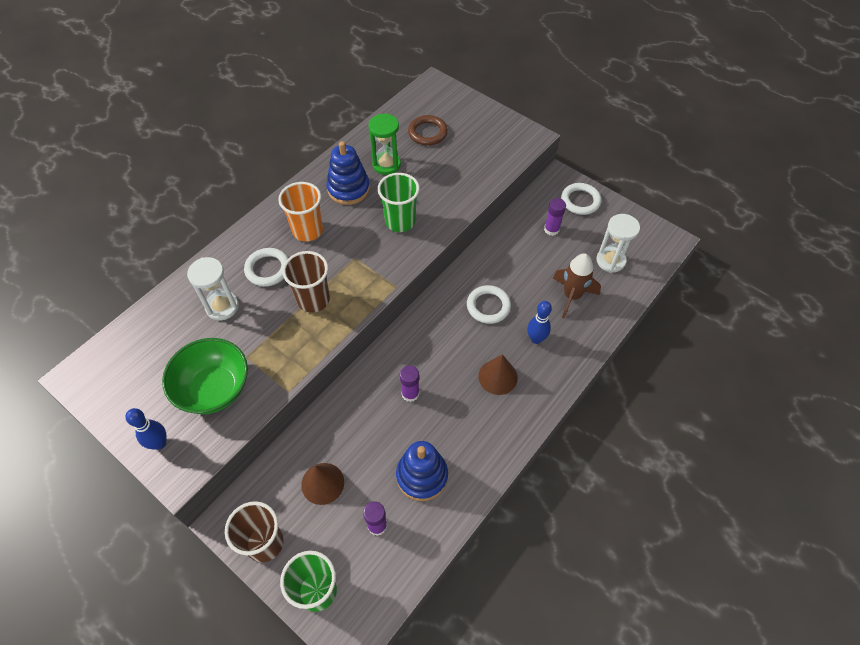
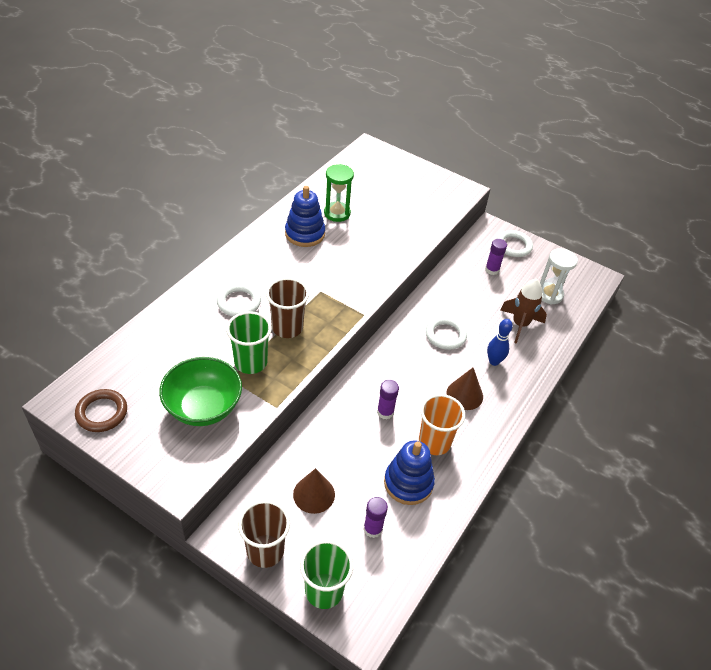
camera: 10 degrees left, 10 degrees down
(159, 443) = (156, 457): blue bowling pin -> none
(222, 307) = (199, 336): white hourglass -> none
(307, 230) = (272, 269): orange cup -> orange cup (434, 442)
(400, 221) = (358, 260): green cup -> green cup (251, 362)
(427, 133) = (370, 187): brown ring -> brown ring (102, 413)

